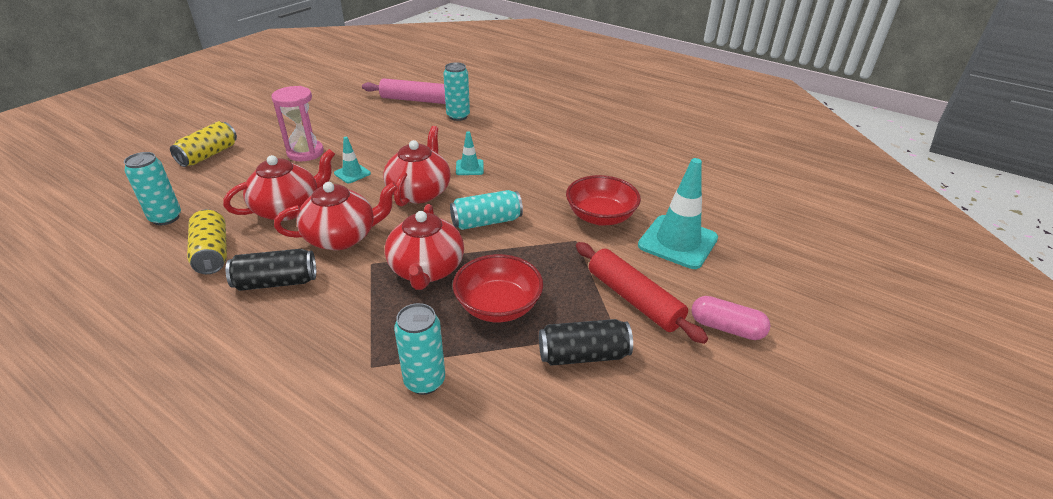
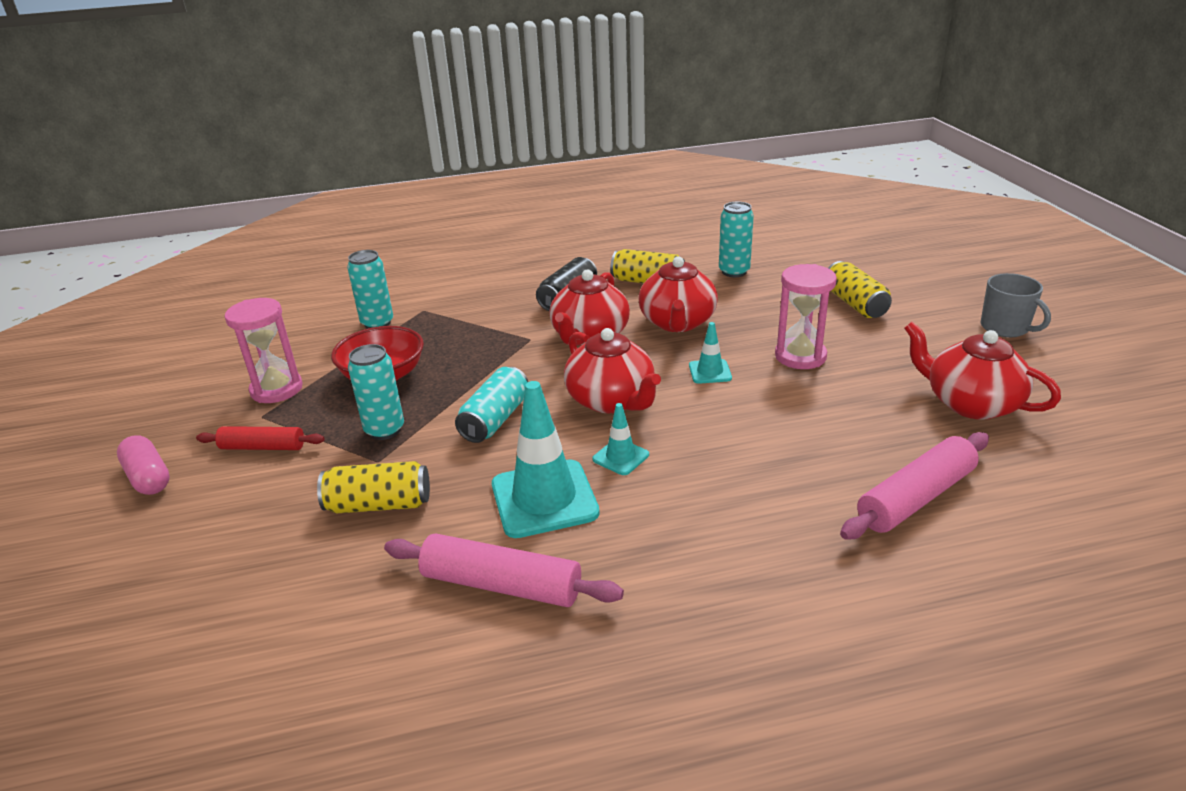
camera: 135 degrees right, 5 degrees down
(219, 109) = (1005, 328): none -> grey mug
(426, 270) = (480, 360): red teapot -> red teapot (970, 403)
(458, 116) = (800, 517): turquoise can -> turquoise can (384, 430)
(583, 355) = (276, 389): black can -> pink hourglass
(587, 158) = (501, 585): none -> pink rolling pin
(600, 216) = (379, 504): red bowl -> yellow can
(633, 299) = (263, 447): red rolling pin -> red rolling pin, size x0.65
(677, 242) = (251, 535): turquoise traffic cone -> turquoise traffic cone (544, 499)
(726, 328) = (148, 477): pink capsule -> pink capsule turned 75 degrees clockwise

